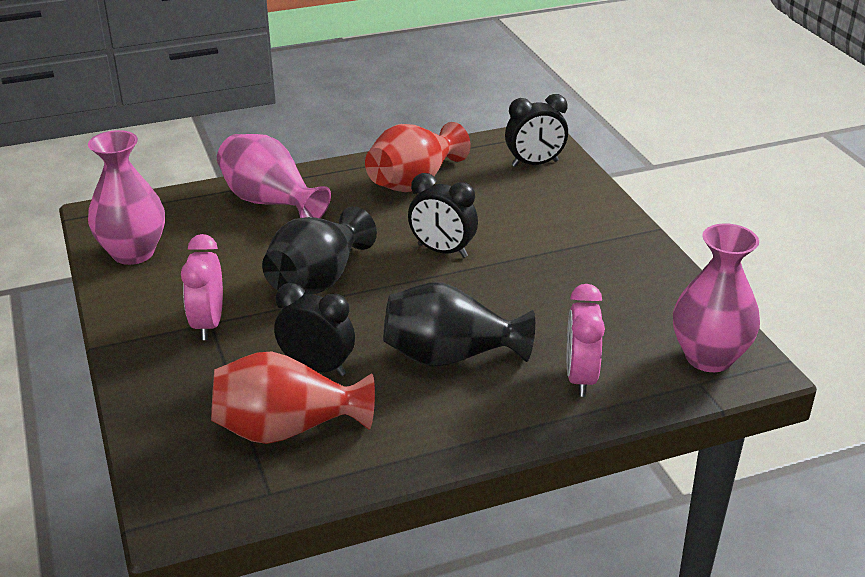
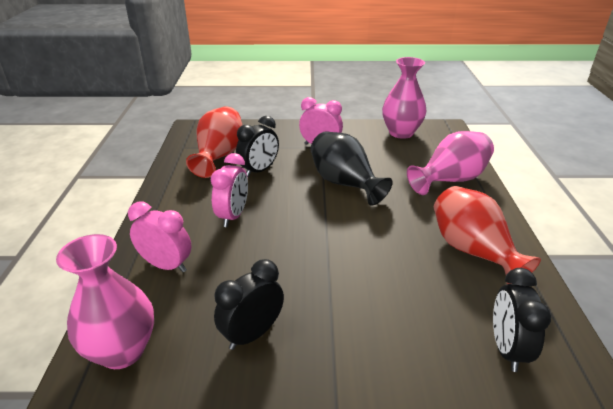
camera: 110 degrees right, 0 degrees up
(442, 251) = (357, 241): black clock -> black clock (252, 334)
(450, 356) = (233, 216): black vase -> pink clock

